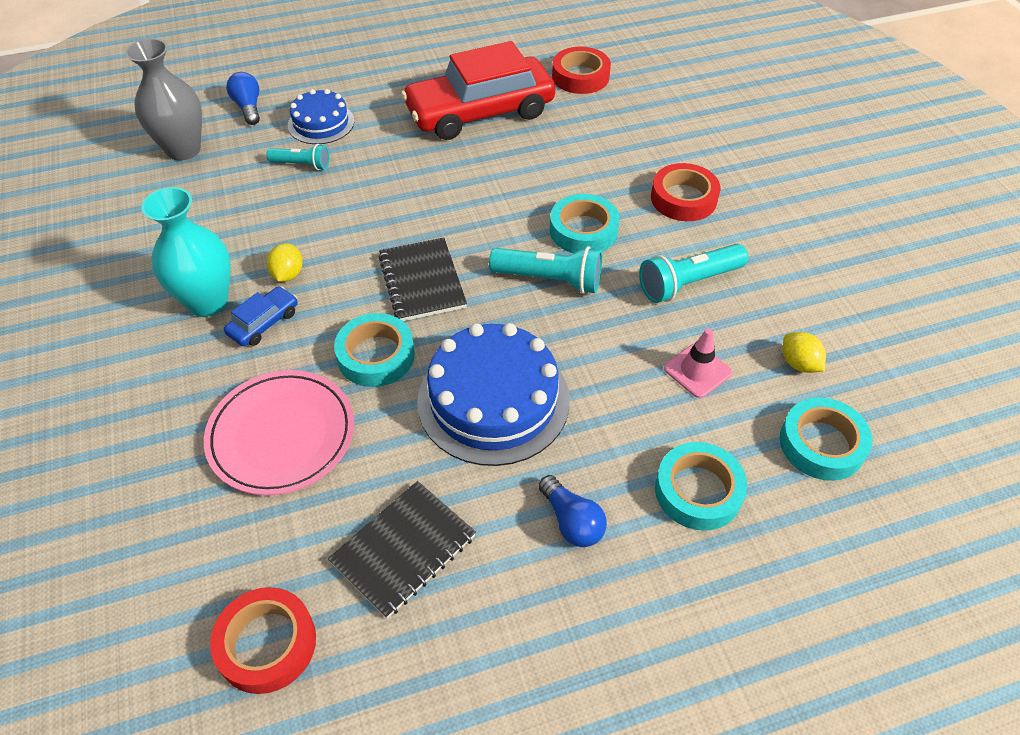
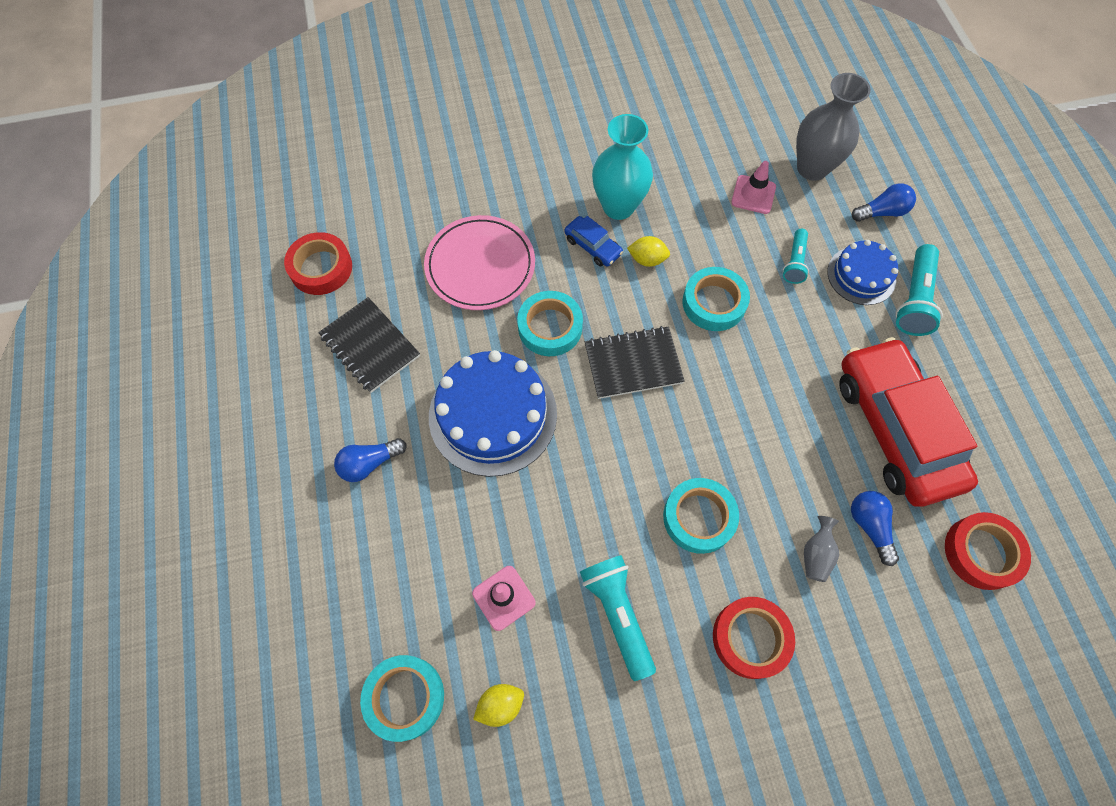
camera: 95 degrees right, 15 degrees up
(211, 192) = (753, 195): none -> pink traffic cone
(550, 279) = (630, 476): turquoise flashlight -> turquoise flashlight (914, 300)
(570, 130) = (869, 526): none -> blue light bulb
(601, 160) = (816, 554): none -> grey vase
(698, 491) = (377, 569): turquoise tape -> turquoise tape (714, 303)

